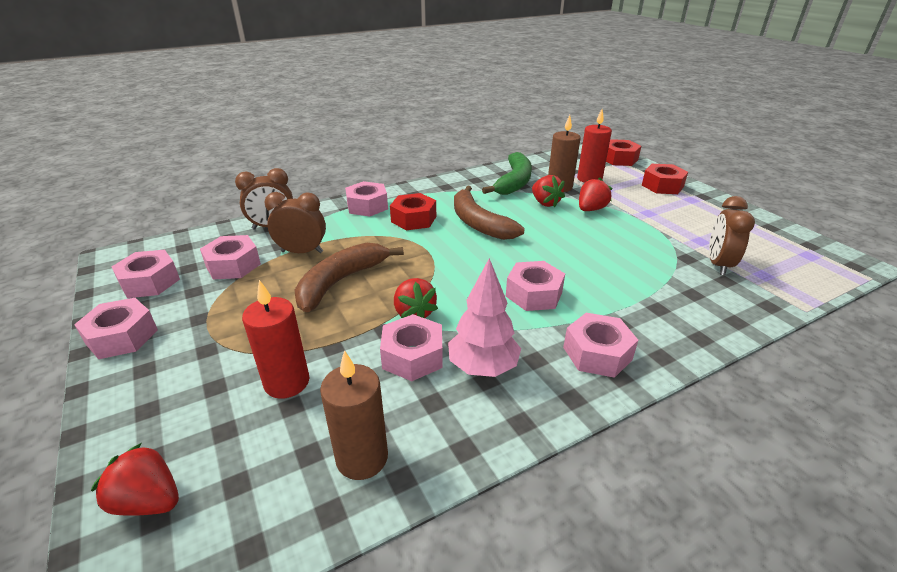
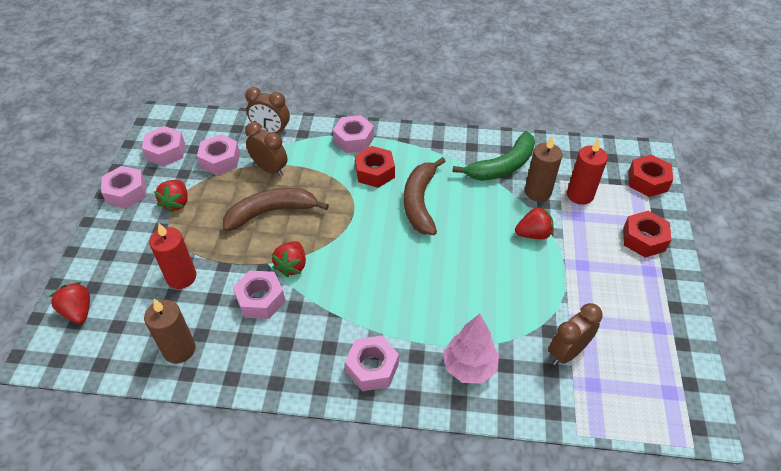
camera: 35 degrees right, 15 degrees up
(483, 367) = (292, 333): pink tree -> pink tree (469, 367)
(534, 294) = (385, 295): pink nut -> none
(545, 203) = (501, 206): red strawberry -> red strawberry (176, 203)

